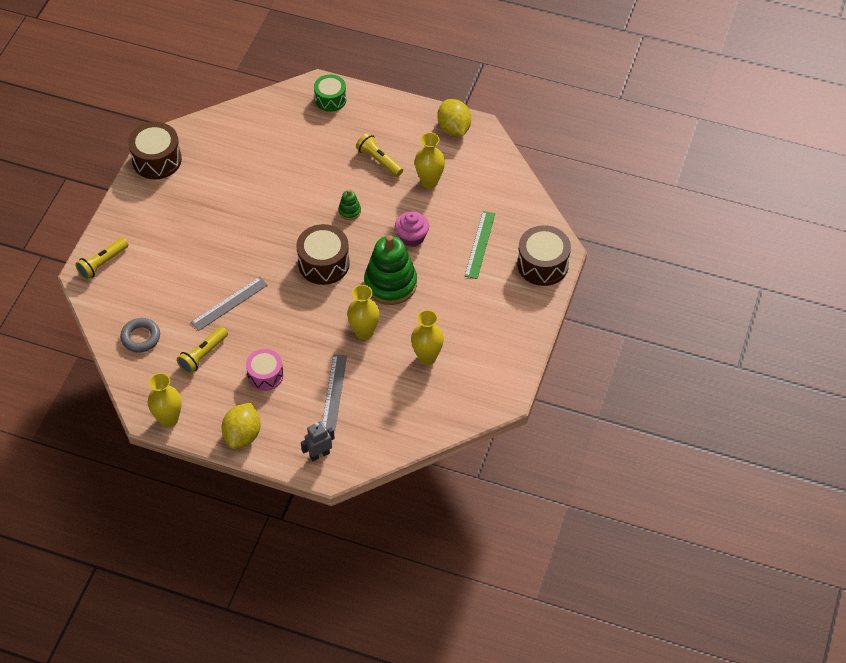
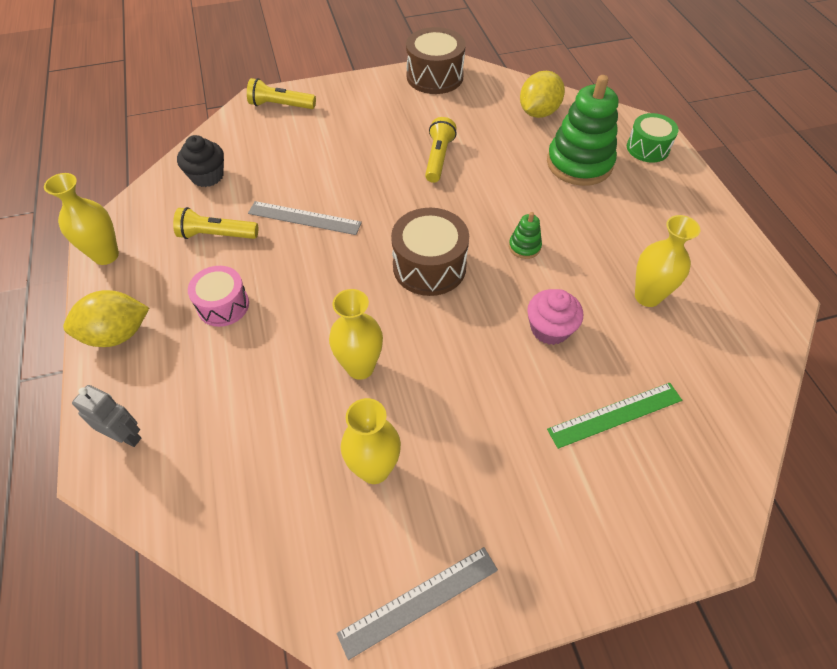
camera: 55 degrees right, 0 degrees up
(140, 337) = (207, 176): grey ring -> black cupcake
(334, 392) = (241, 391): grey ruler -> grey ruler (419, 601)
(379, 160) = (621, 232): yellow flashlight -> yellow flashlight (438, 158)
(390, 284) = (459, 350): green stacking toy -> green stacking toy (579, 163)
(454, 128) = (748, 273): yellow lemon -> yellow lemon (538, 112)
(542, 265) = (665, 525): brown drum -> none

